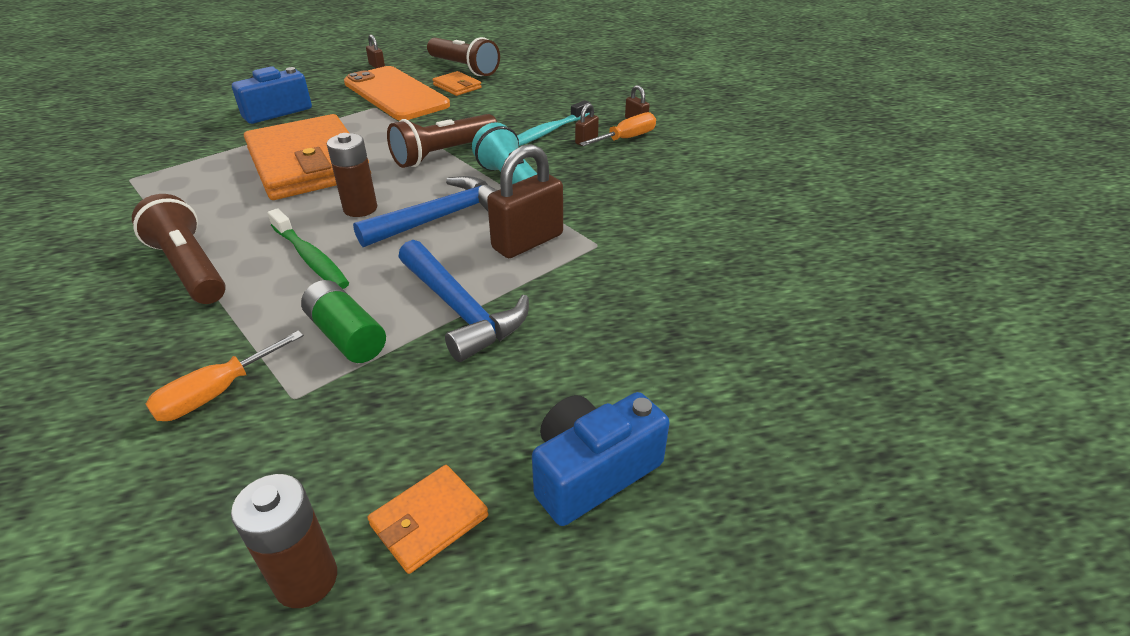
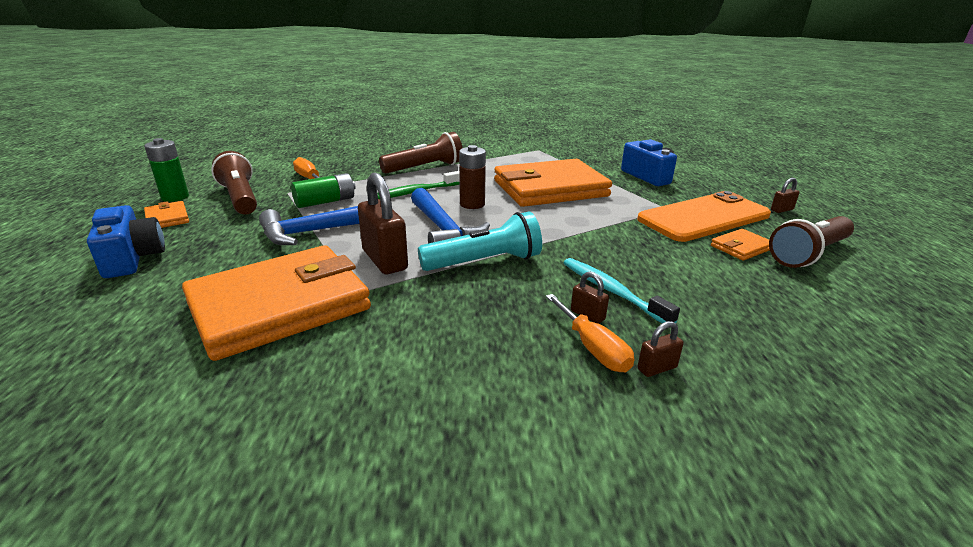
camera: 100 degrees right, 10 degrees down
(306, 579) = (175, 197): brown battery -> green battery
(443, 154) = (560, 234): brown flashlight -> brown flashlight (240, 198)
(645, 283) = (279, 306): none -> orange wallet

